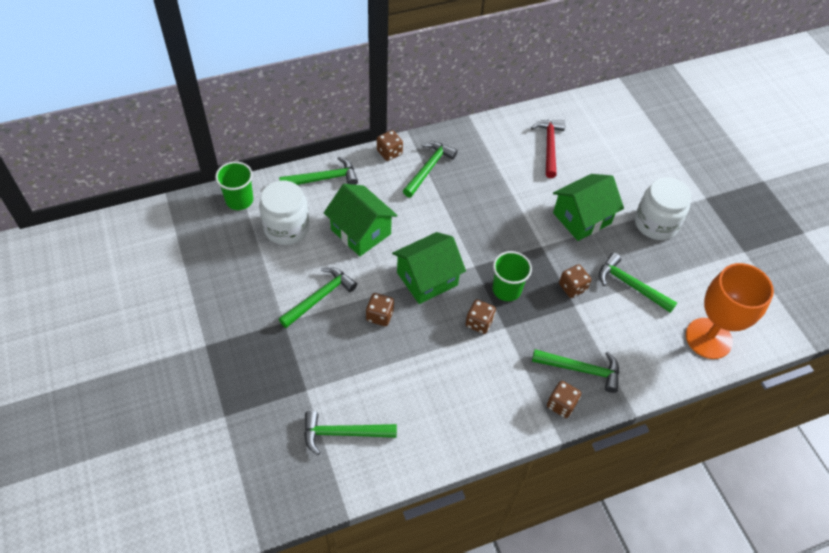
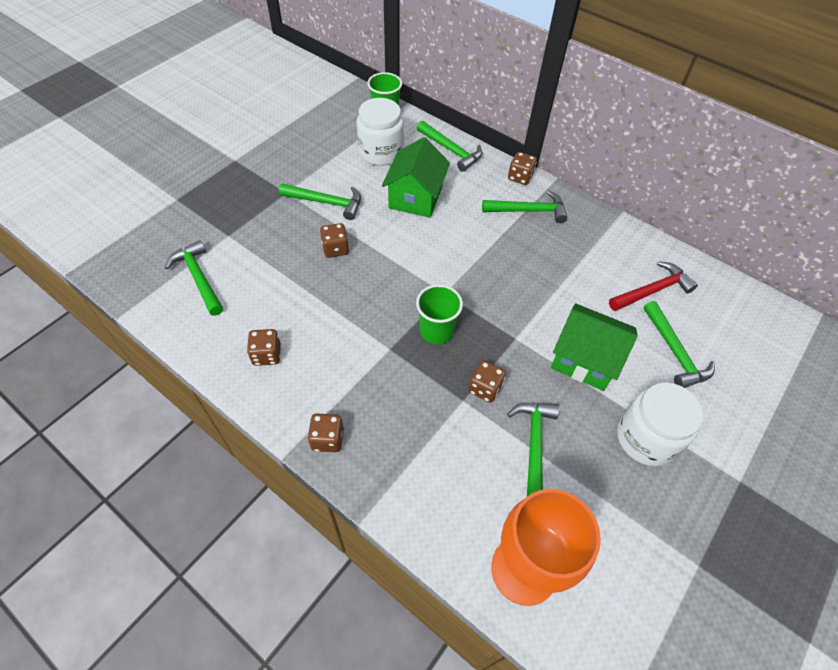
camera: 60 degrees right, 0 degrees up
(427, 279) = (401, 264): green house -> none
(479, 323) = (380, 325): brown dice -> brown dice (267, 355)
(581, 369) = (384, 440): green hammer -> green hammer (675, 352)

